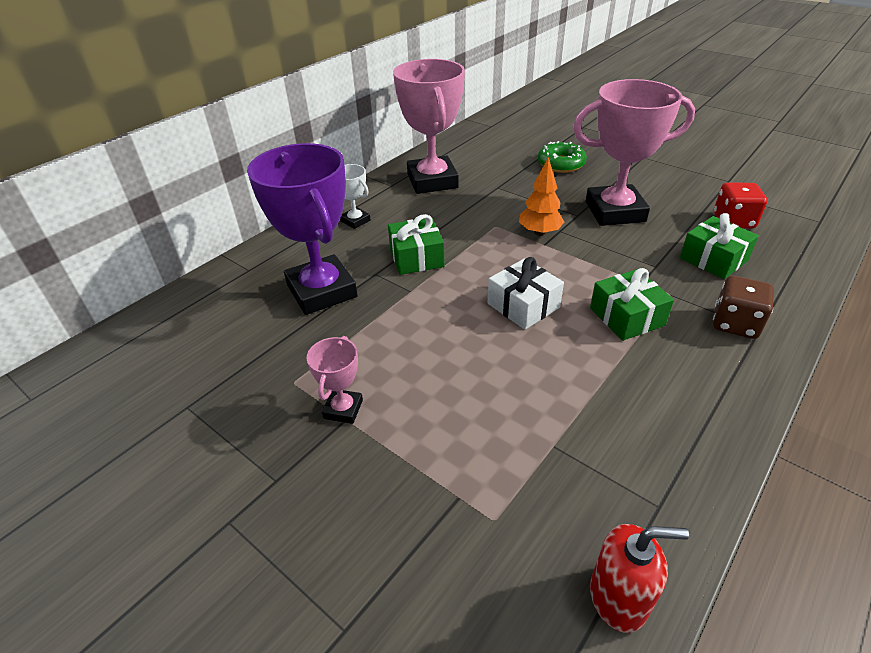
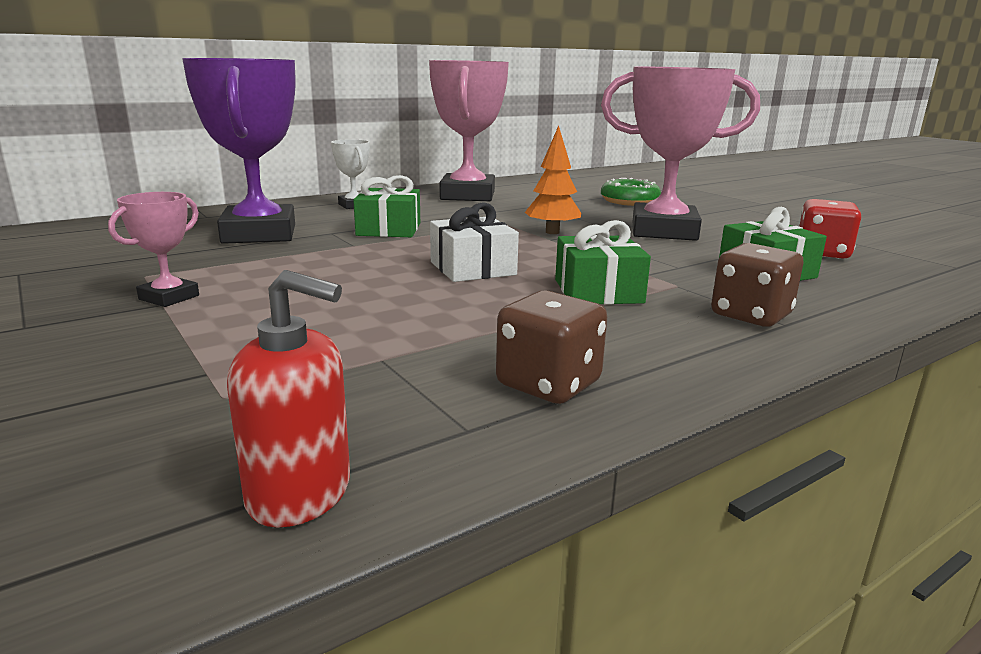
camera: 15 degrees right, 20 degrees down
(671, 443) = (548, 384): none -> brown dice

